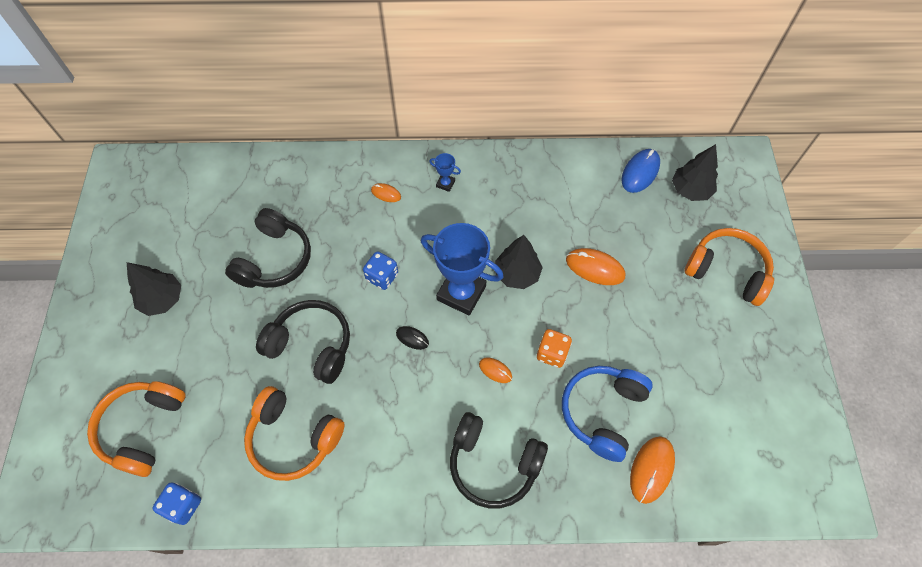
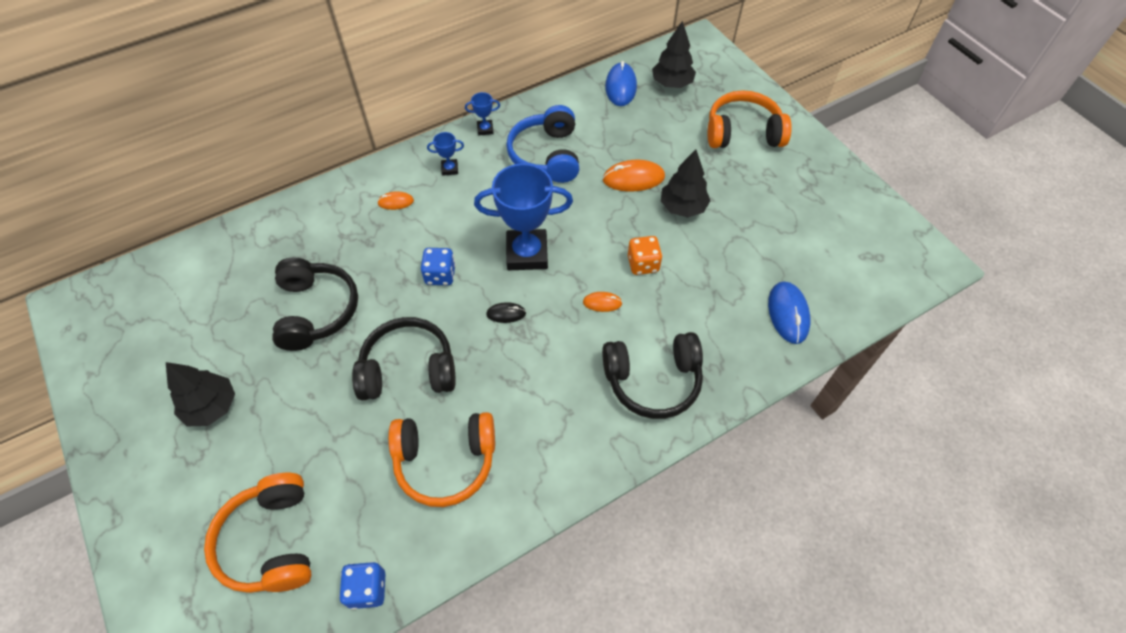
camera: 30 degrees left, 5 degrees down
(496, 160) = (485, 129): none -> blue trophy
(517, 274) = (568, 214): black tree -> black tree (682, 207)
(602, 412) = (717, 289): blue headphones -> blue headphones (546, 155)
(651, 469) = (788, 314): orange mouse -> blue mouse

